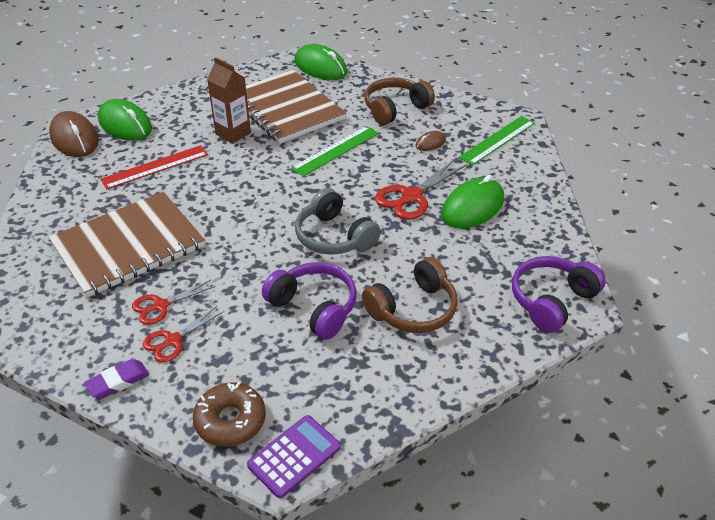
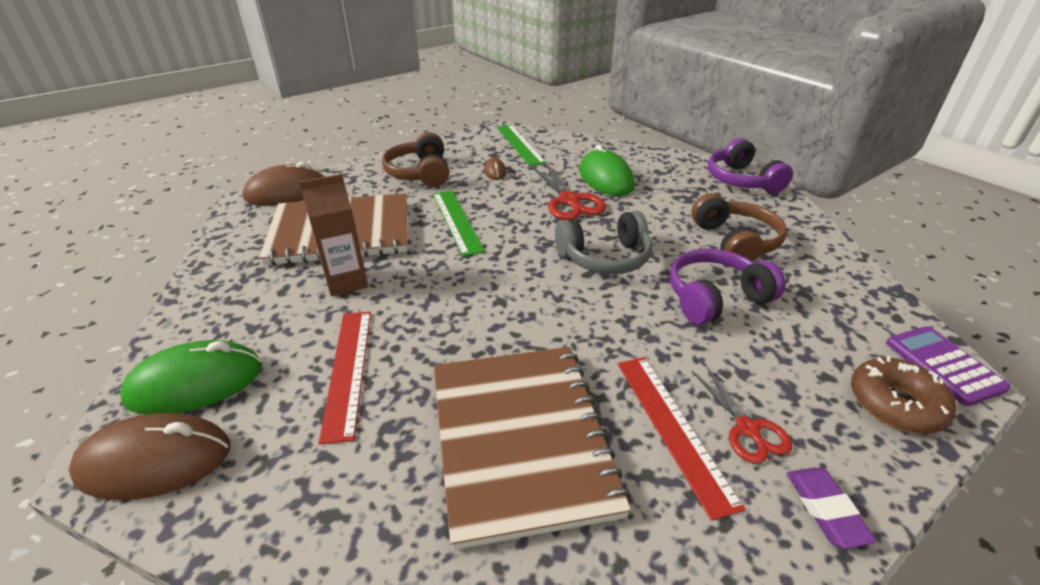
camera: 65 degrees left, 5 degrees down
(160, 306) = (673, 428): red scissors -> red ruler
(320, 67) = (287, 192): green mouse -> brown mouse

